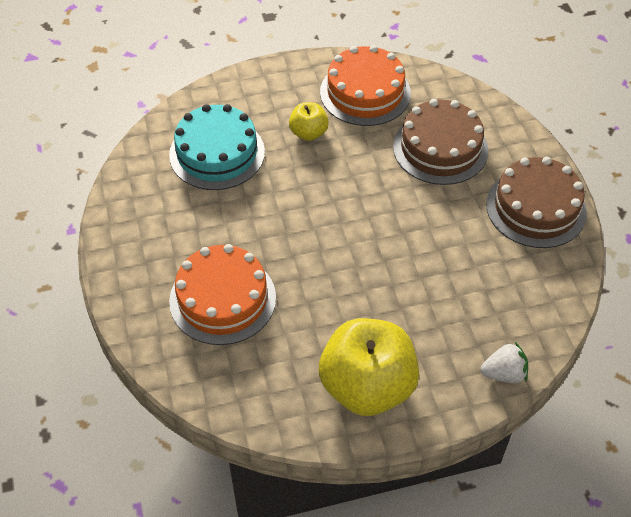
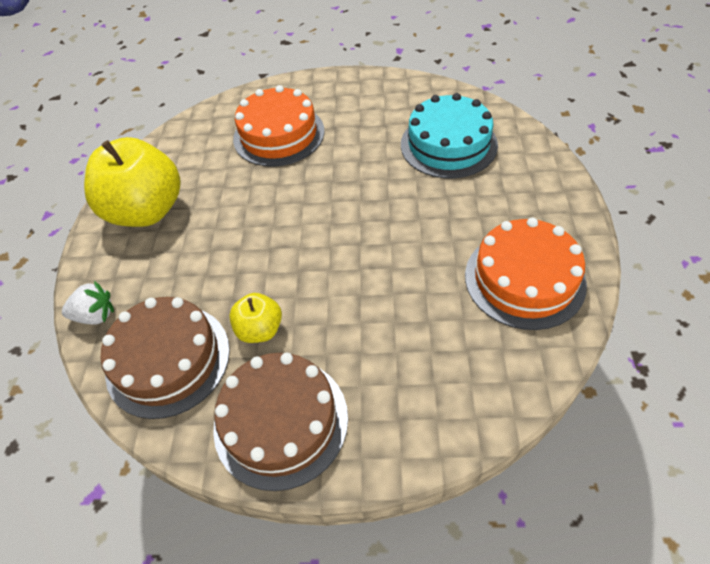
camera: 110 degrees right, 0 degrees up
(308, 133) = (463, 215): yellow apple -> yellow apple (260, 329)
(440, 148) = (411, 338): brown cake -> brown cake (168, 359)
(504, 373) = (95, 315): white strawberry -> white strawberry turned 105 degrees counterclockwise

